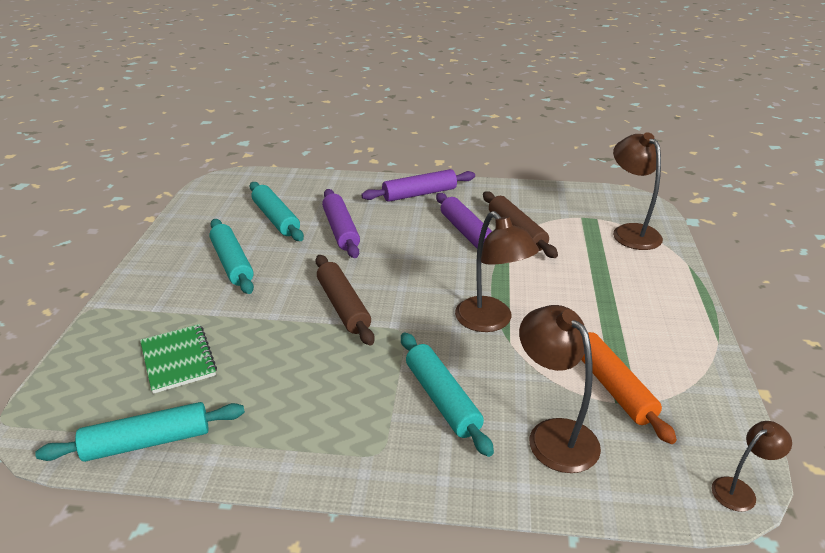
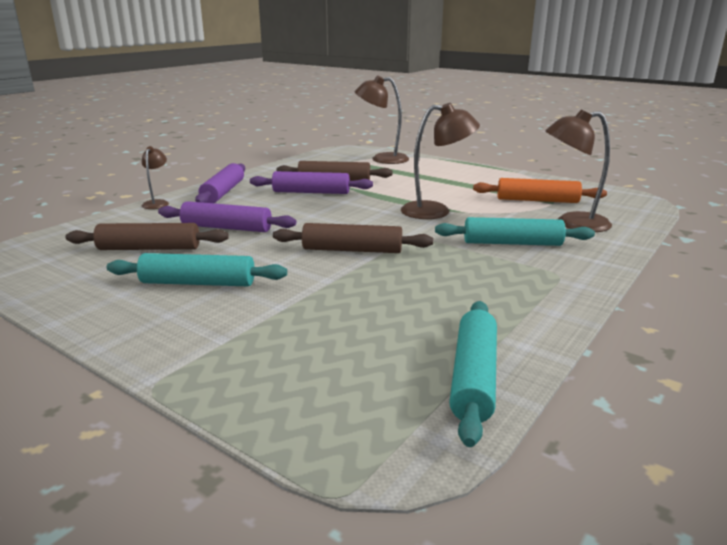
camera: 60 degrees left, 10 degrees down
(178, 360) = (344, 340): green notebook -> none
(276, 219) = (149, 248): turquoise rolling pin -> brown rolling pin
(740, 490) = (641, 199): brown lamp -> brown lamp (157, 203)

